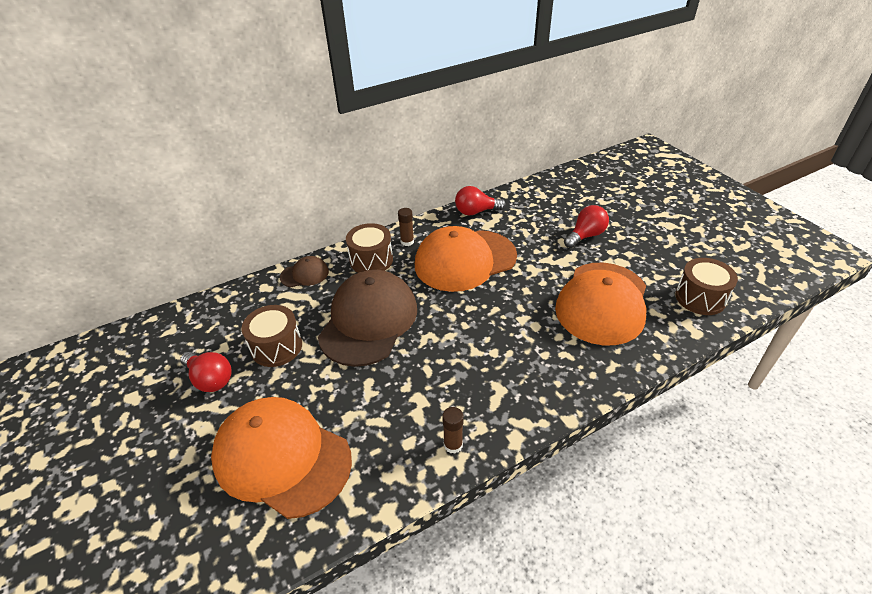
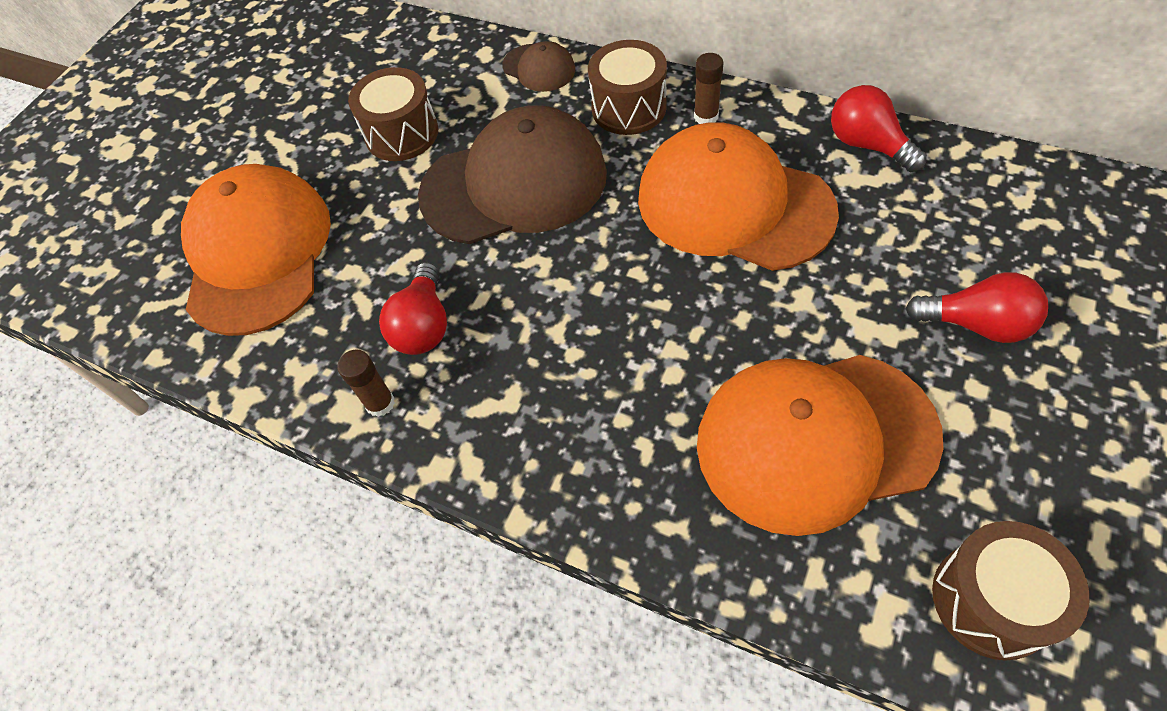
camera: 60 degrees right, 15 degrees up
(210, 379) = (315, 118): red light bulb -> red light bulb (423, 325)

